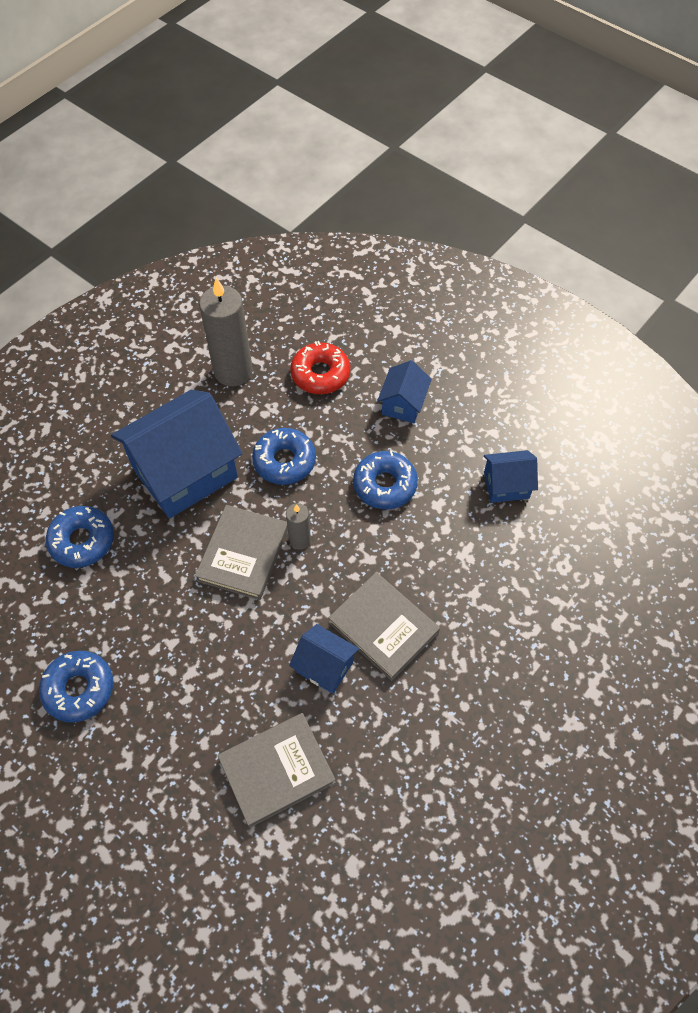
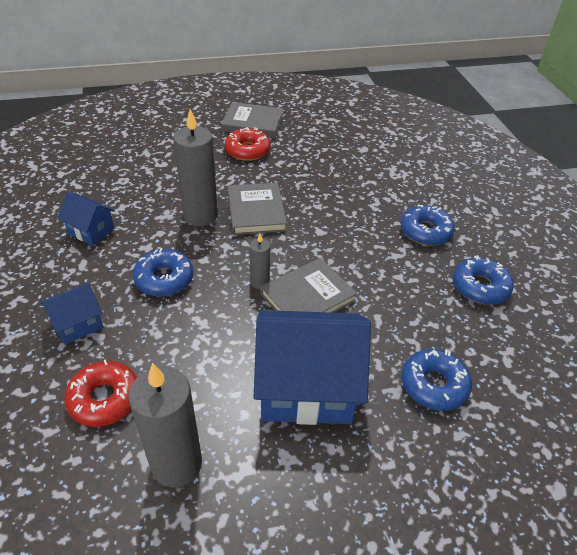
camera: 145 degrees left, 15 degrees down
(277, 770) = (374, 192): grey book -> grey book (253, 123)
(284, 461) = (216, 342): blue donut -> blue donut (425, 231)
(325, 666) = (308, 214): blue house -> none
(432, 578) = (200, 215): none -> grey candle
(493, 730) = (247, 150): none -> red donut

